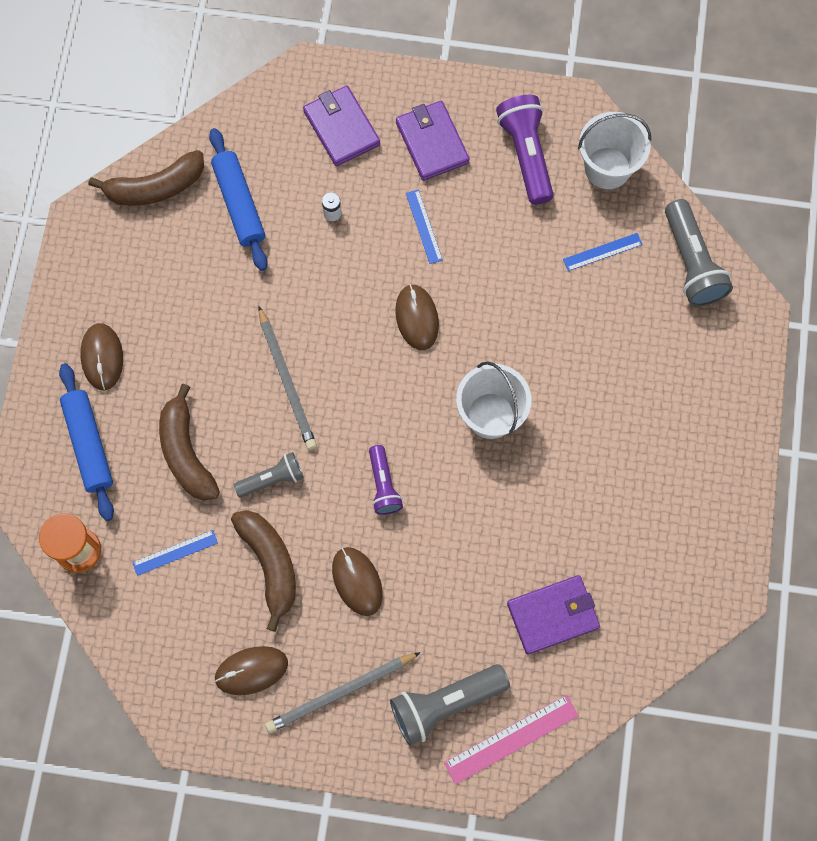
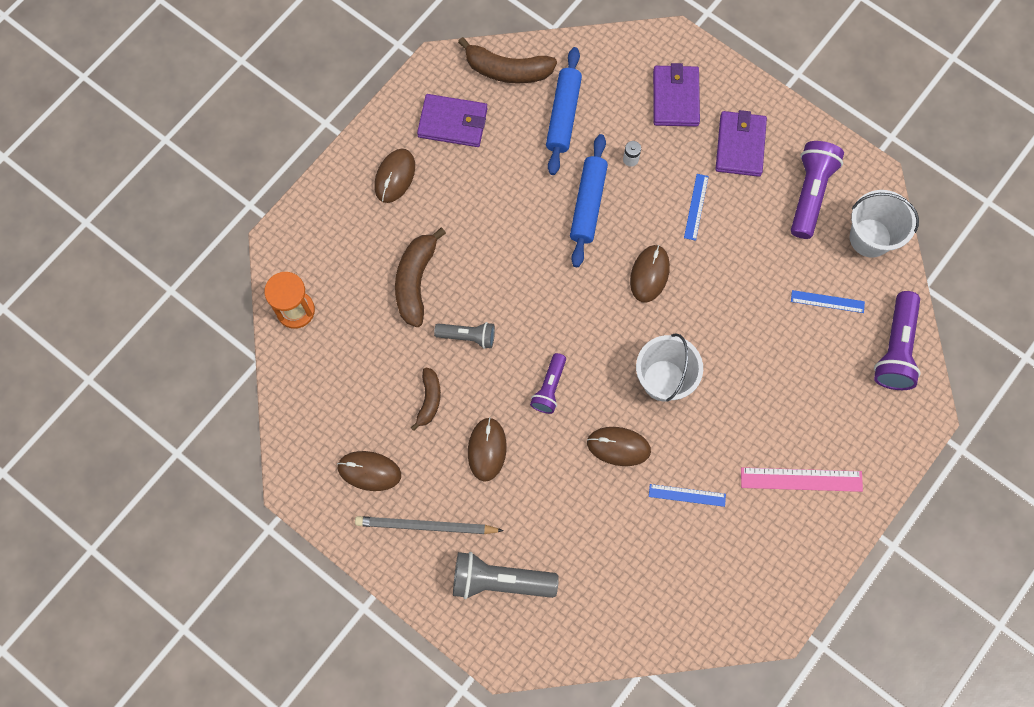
camera: 30 degrees right, 0 degrees up
(89, 444) = (348, 236): blue rolling pin -> blue rolling pin (588, 204)
(175, 553) = (364, 351): blue ruler -> blue ruler (687, 495)
(270, 565) = (429, 400): brown banana -> brown banana, size x0.60
(287, 381) = (522, 268): grey pencil -> none
(484, 505) = (618, 446): none -> brown mouse
(511, 739) = (534, 637): pink ruler -> pink ruler (801, 479)
(553, 615) = (622, 561): purple wallet -> purple wallet (453, 122)
(691, 263) = (895, 348): grey flashlight -> purple flashlight

